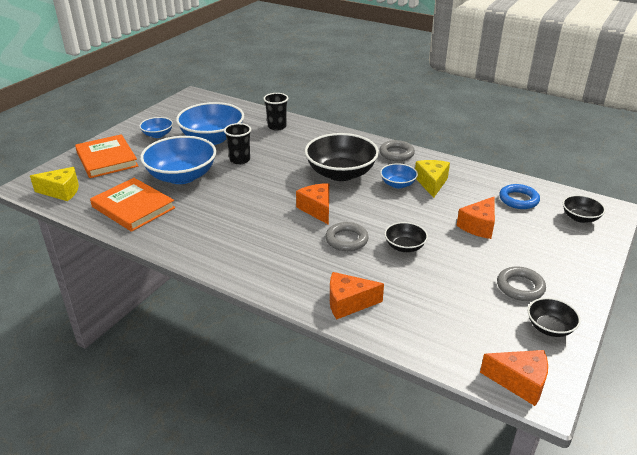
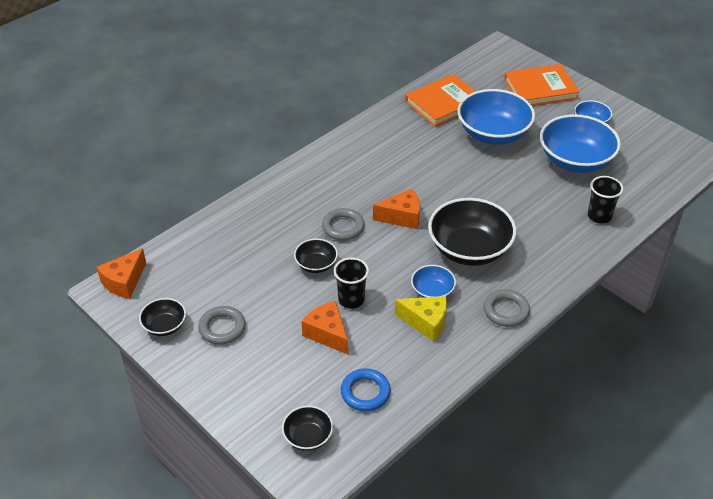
camera: 105 degrees right, 10 degrees up
(61, 191) = (483, 65): yellow cheese -> none
(240, 160) = (519, 176): black cup -> black cup (351, 300)
(348, 303) = (256, 209): orange cheese -> none

